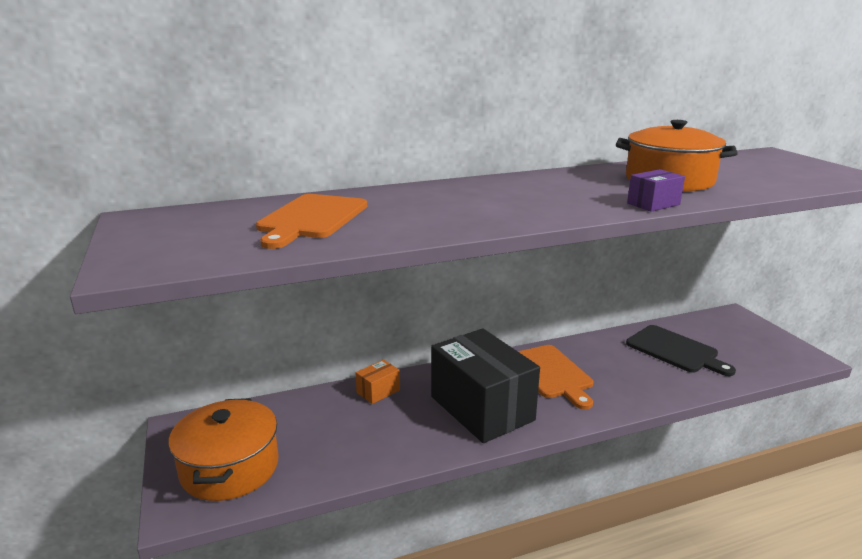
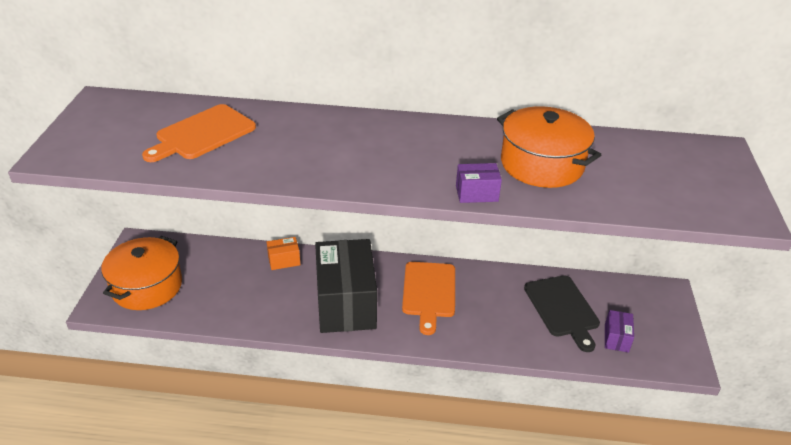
camera: 25 degrees right, 15 degrees up
(740, 358) = (616, 338): none -> purple box

